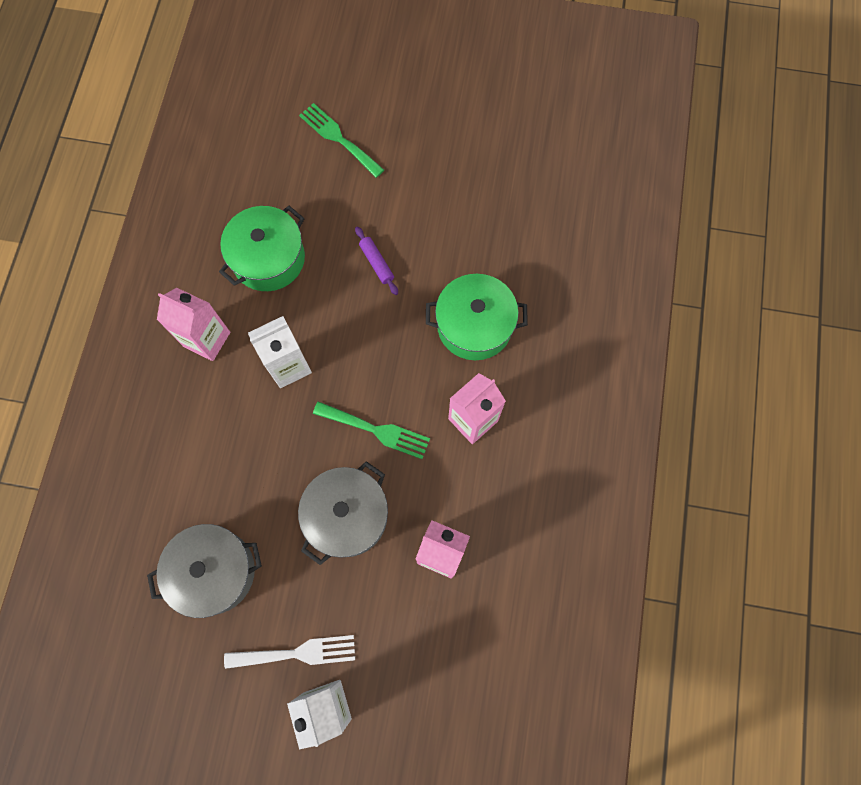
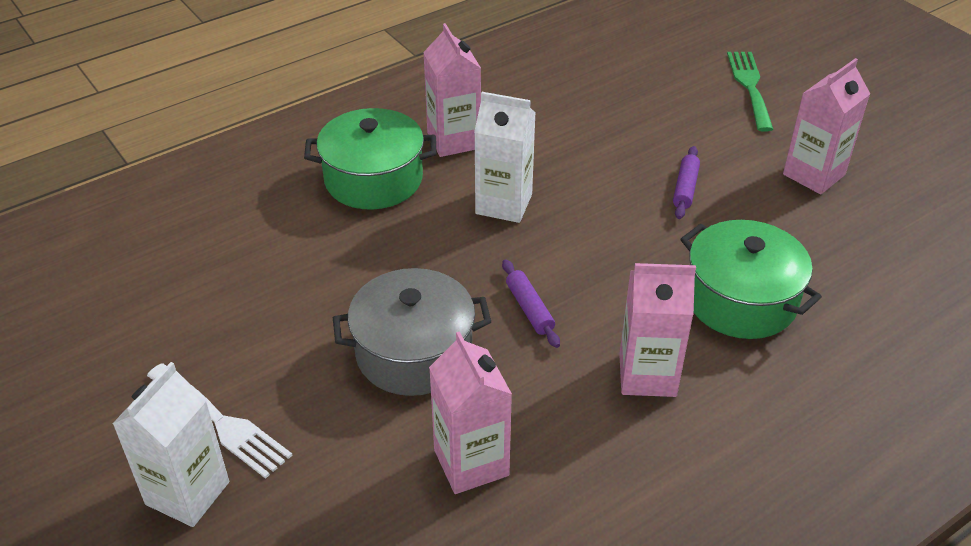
camera: 45 degrees right, 30 degrees down
(214, 572) = (240, 298): grey pot -> none
(268, 259) = (579, 123): green pot -> green pot (373, 179)
(376, 430) = (529, 309): green fork -> purple rolling pin
(435, 191) = (814, 174): none -> pink carton

